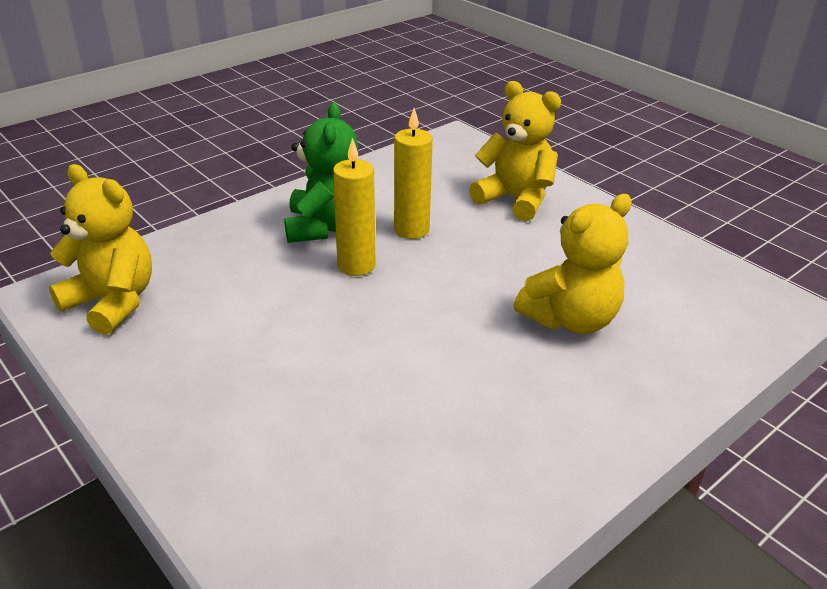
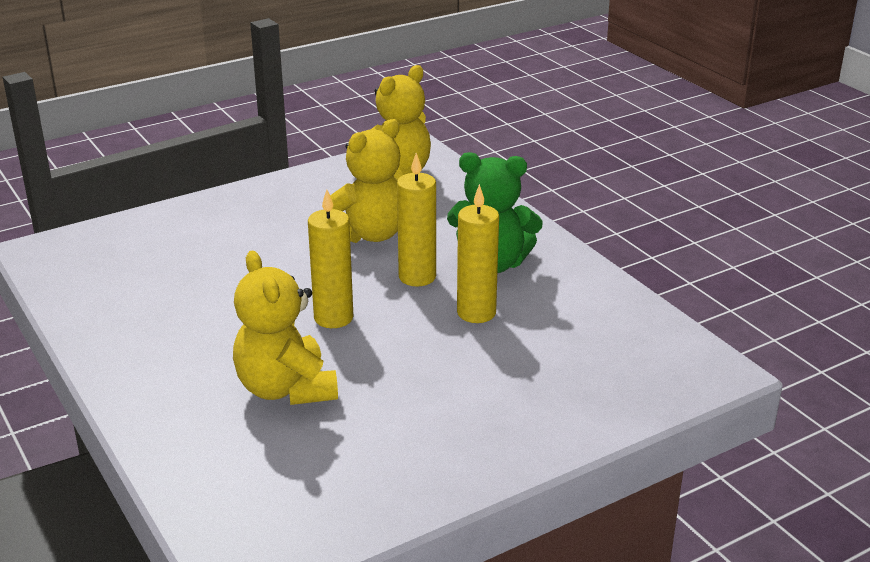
camera: 100 degrees right, 5 degrees down
(444, 308) = (333, 318): none -> yellow candle
(515, 199) = (534, 393): yellow teddy bear -> yellow teddy bear (369, 234)

